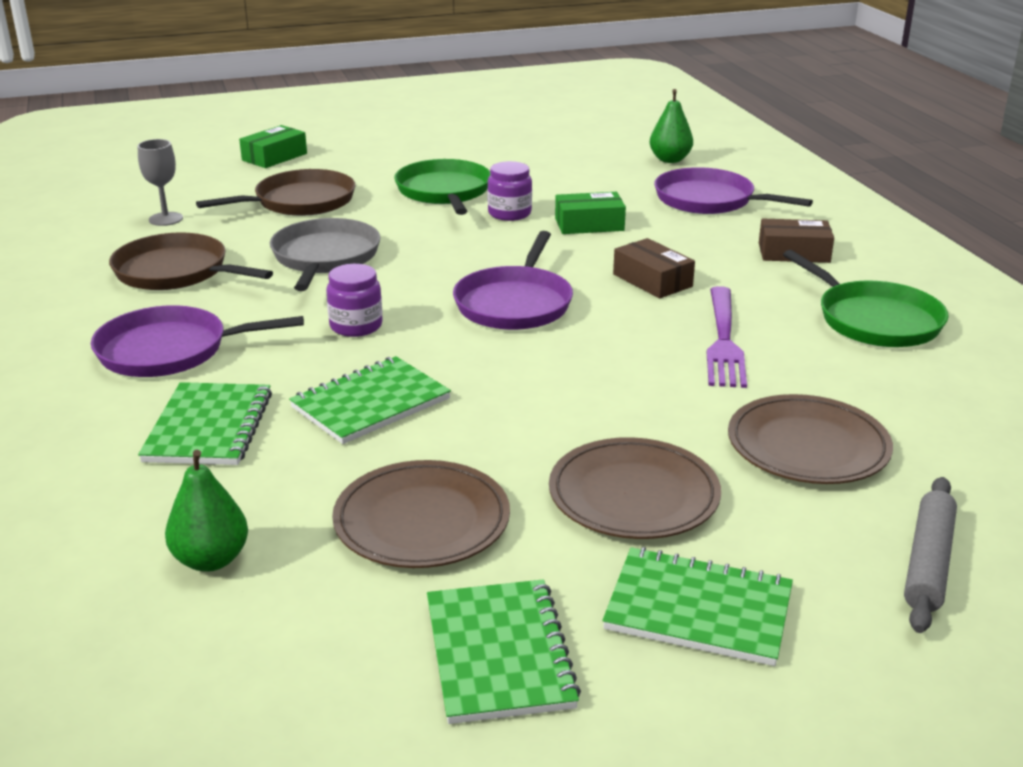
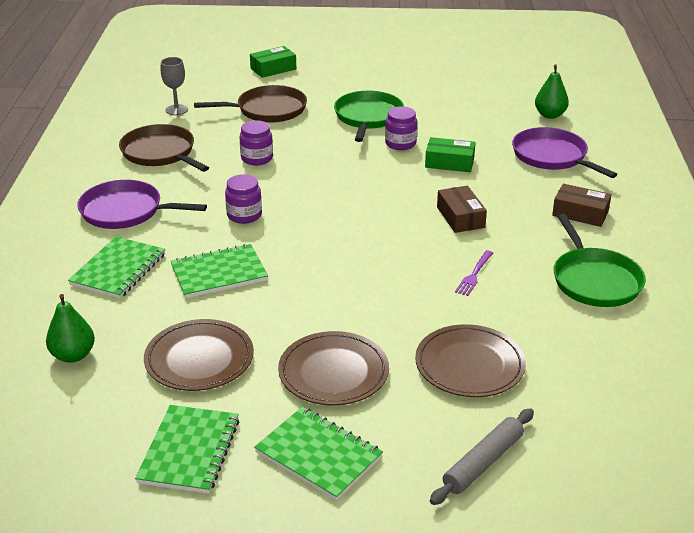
camera: 20 degrees right, 5 degrees up
(325, 257) = (257, 158): grey pan -> purple jar
(515, 303) = (355, 218): purple pan -> none
(724, 340) = (474, 274): purple fork -> purple fork, size x0.55

